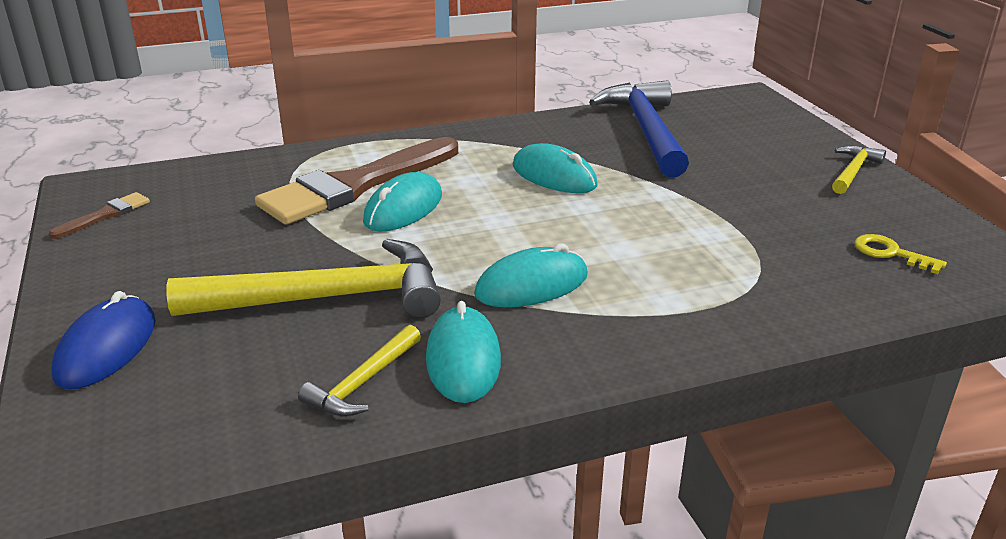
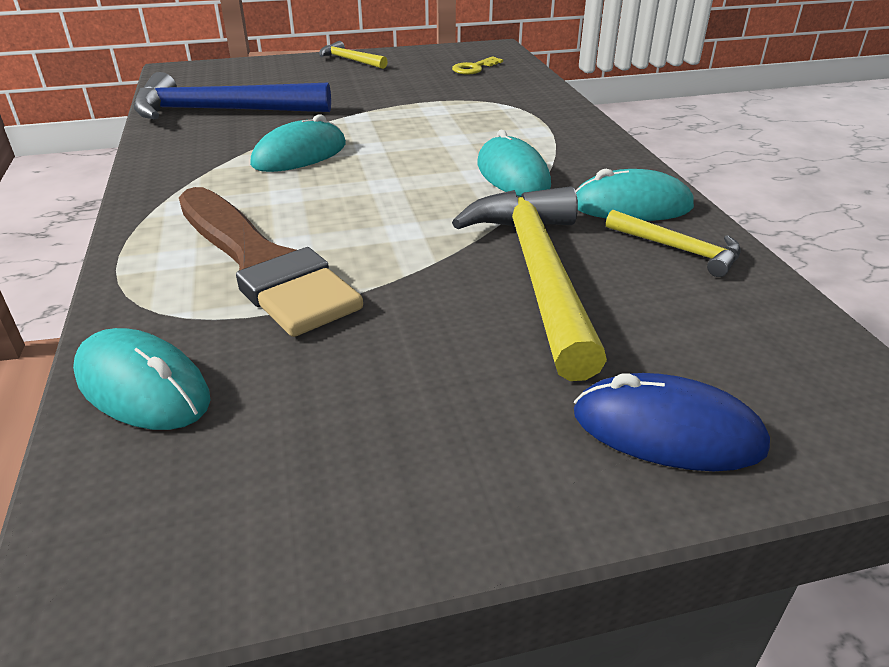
camera: 85 degrees left, 5 degrees up
(105, 215) = (251, 520): brown brush -> none
(403, 208) = (341, 232): turquoise mouse -> turquoise mouse (142, 386)

